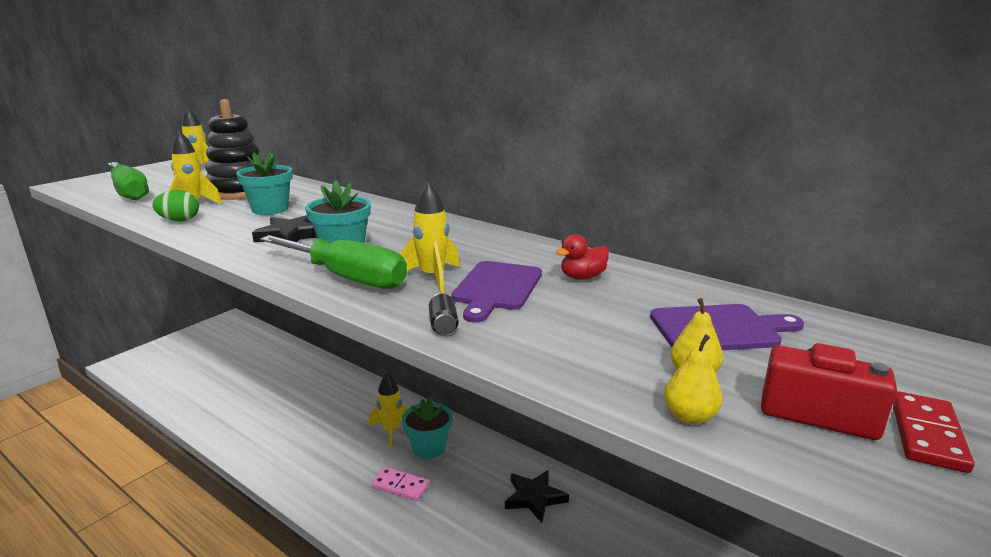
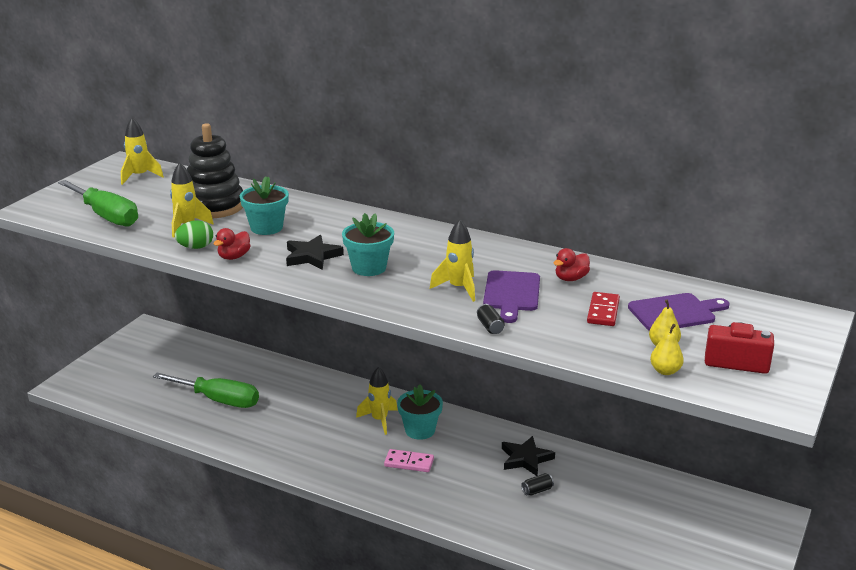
camera: 10 degrees left, 5 degrees up
(207, 231) = (234, 257): none -> red duck
(348, 278) = (394, 294): green screwdriver -> green screwdriver (219, 400)
(536, 543) = (537, 490): none -> black can
(927, 434) = (793, 367): red domino -> red domino (603, 311)

